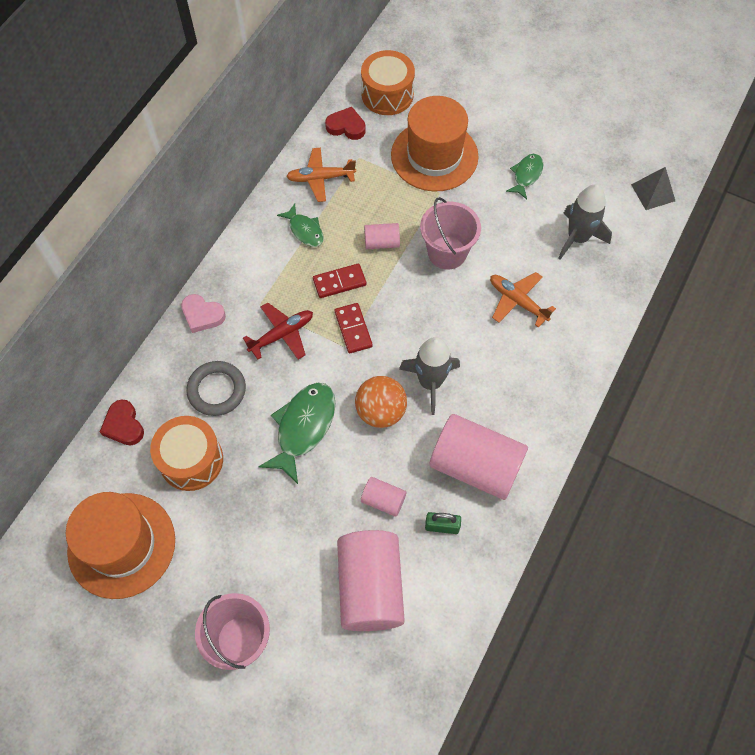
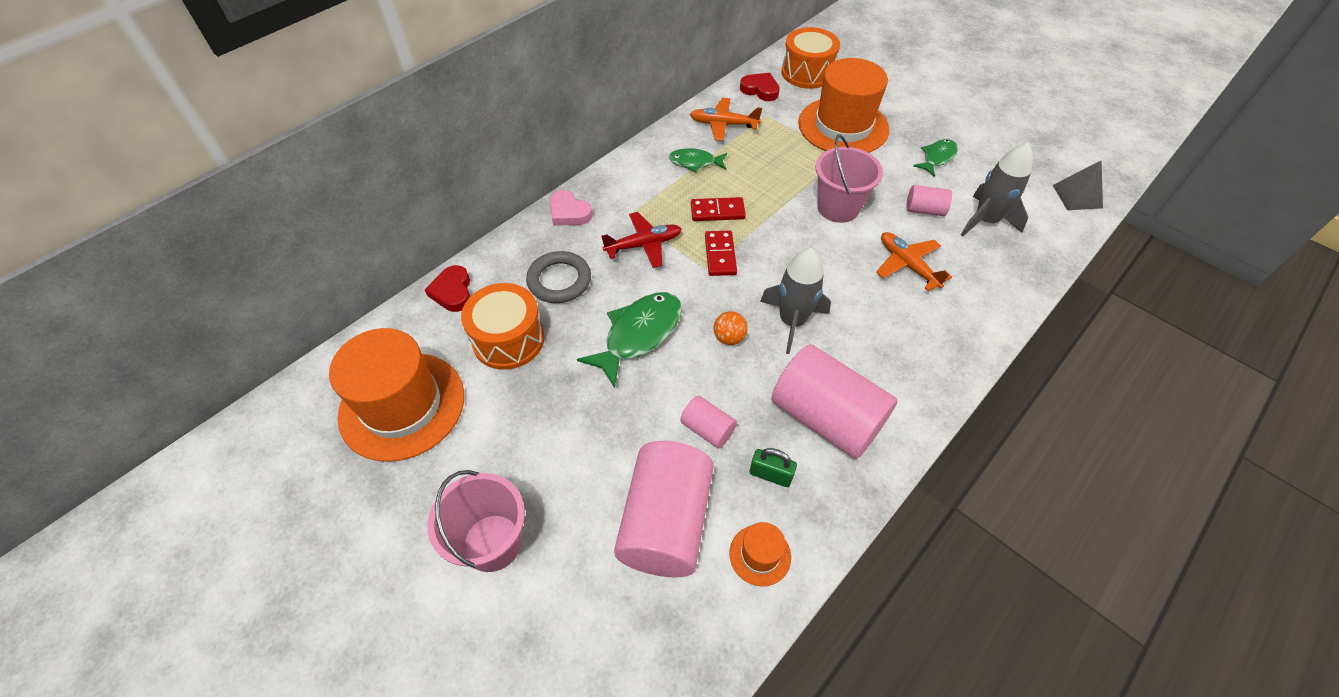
camera: 15 degrees right, 10 degrees down
(305, 230) = (695, 162): green fish -> green fish turned 120 degrees clockwise
(381, 242) = (771, 186): pink cylinder -> pink cylinder (924, 210)
(381, 411) = (729, 338): orange ball -> orange ball, size x0.57
(448, 593) = (760, 555): none -> orange hat

